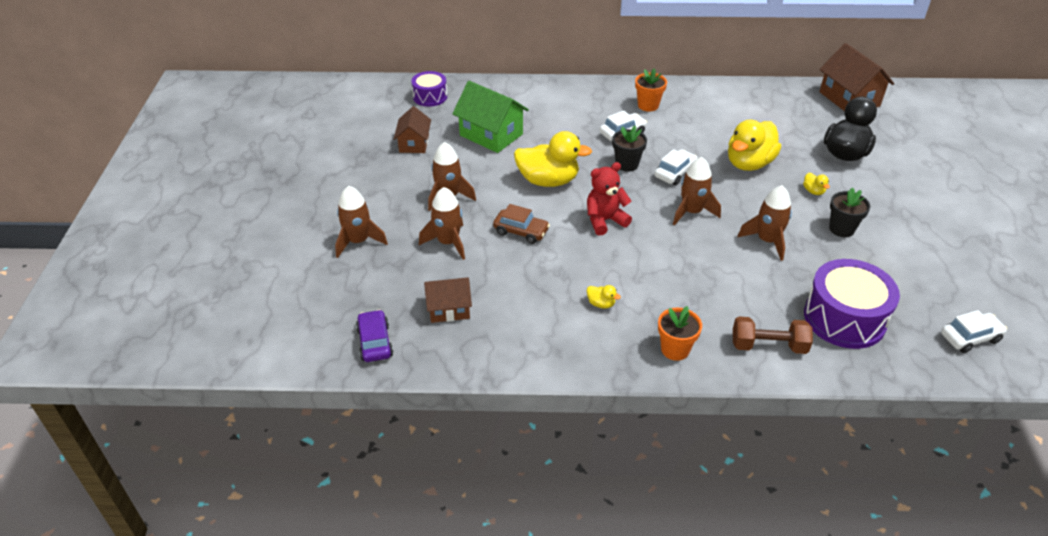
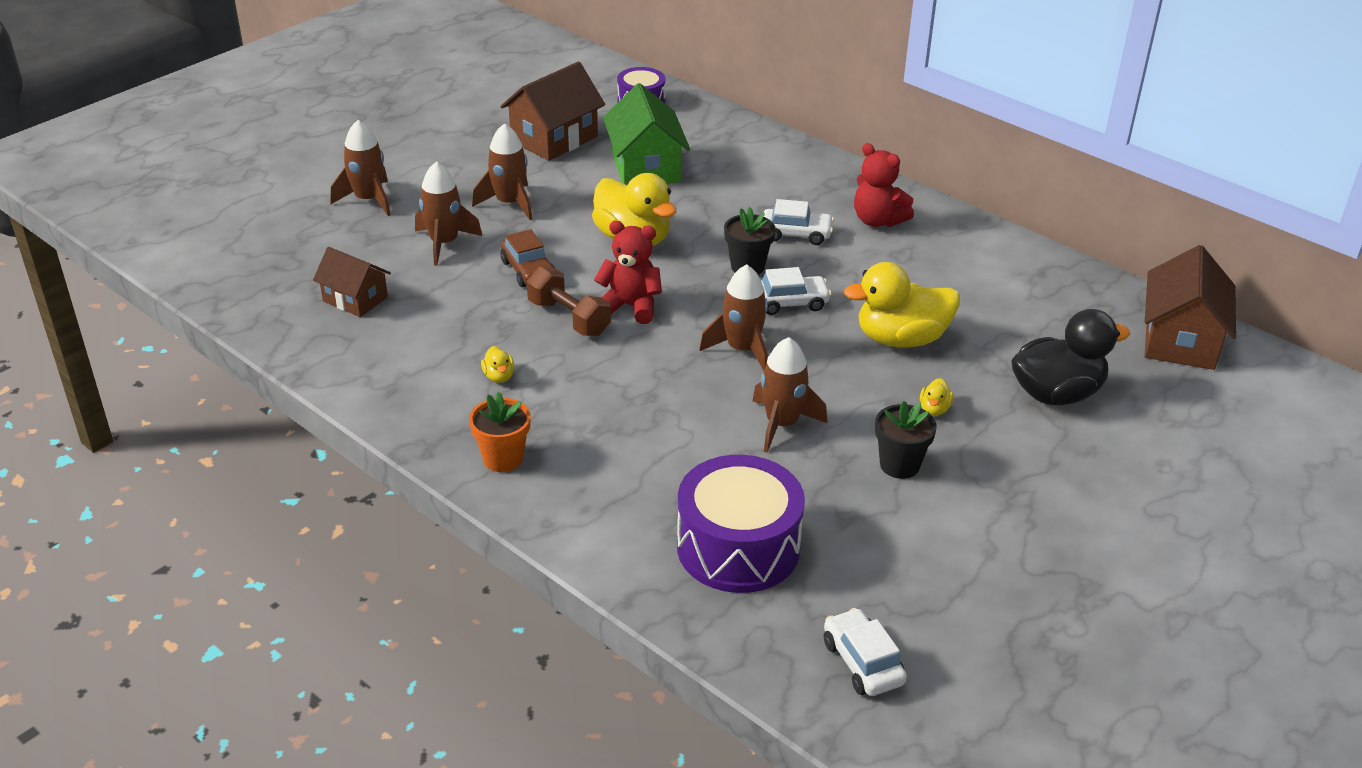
camera: 40 degrees right, 5 degrees down
(375, 342) = (254, 289): purple car -> none
(414, 143) = (554, 139): brown house -> brown house, size x1.59
(648, 105) = (877, 220): orange flower pot -> red teddy bear
(768, 346) = (604, 517): brown dumbbell -> brown dumbbell (569, 318)
(970, 337) = (862, 662): white car -> white car turned 135 degrees counterclockwise

